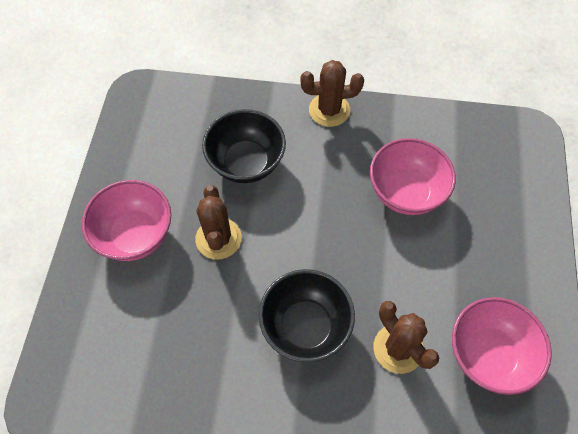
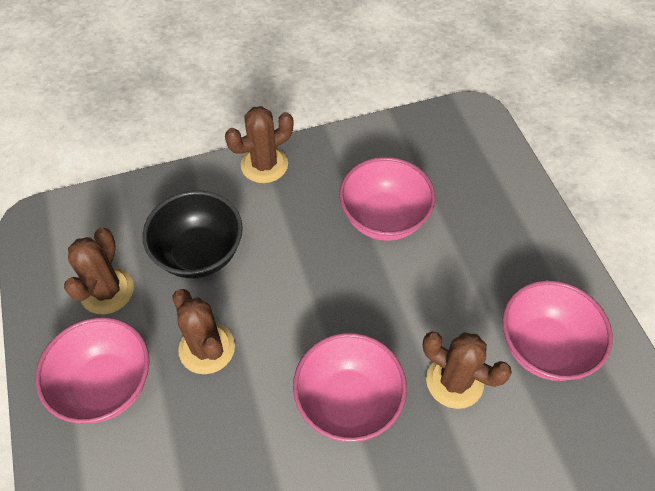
camera: 25 degrees left, 5 degrees down
(166, 164) = (107, 291): none -> brown cactus
(305, 326) = (348, 401): black bowl -> pink bowl

